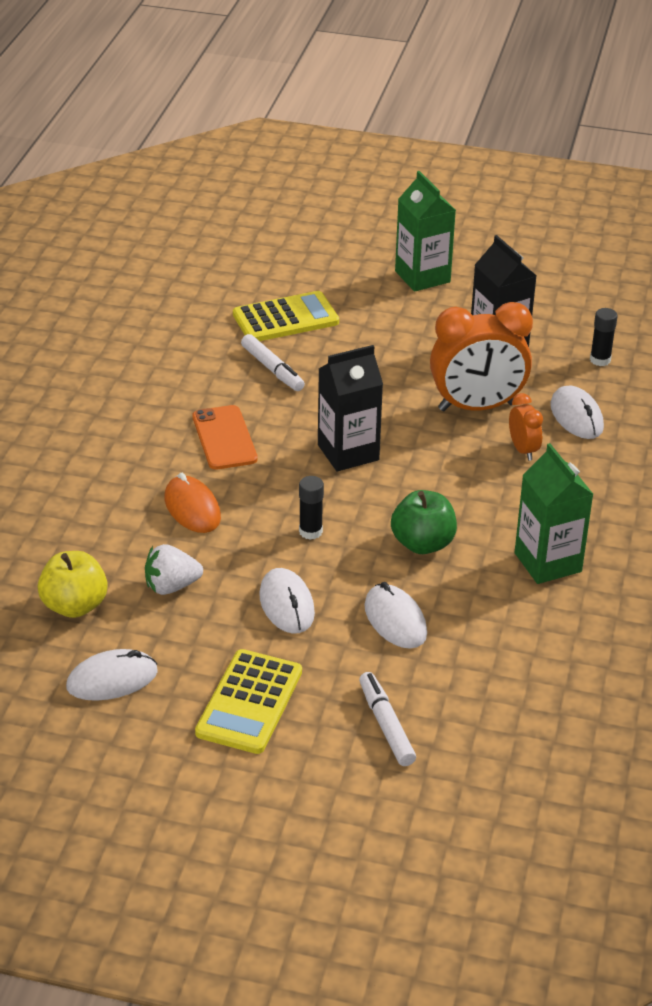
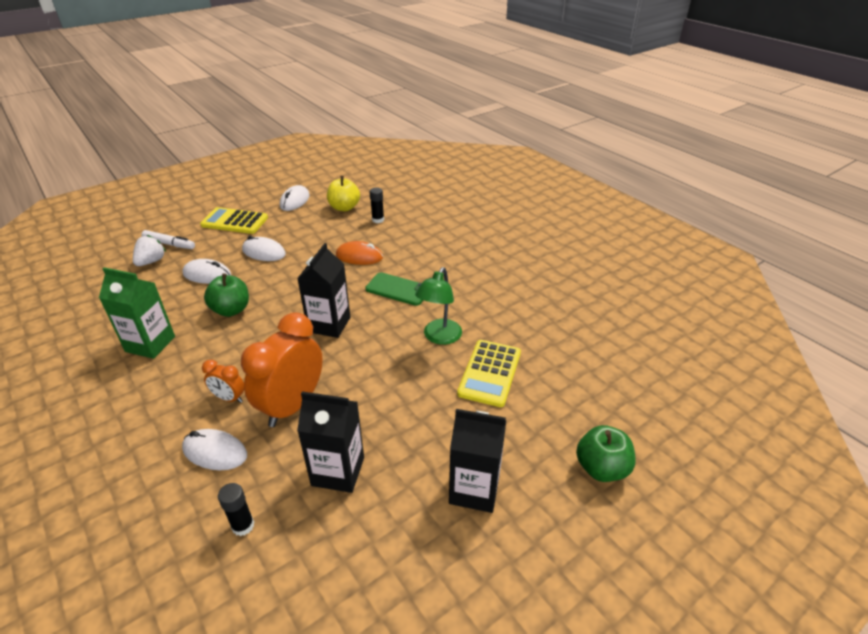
camera: 130 degrees right, 0 degrees up
(171, 586) = (320, 231): white strawberry -> white strawberry (151, 261)
(224, 438) = (398, 289): orange phone -> green phone
(249, 702) = (234, 221): yellow calculator -> yellow calculator turned 45 degrees counterclockwise
(272, 369) = (439, 337): white marker -> green lamp
(310, 531) = (293, 281): black glue stick -> black glue stick (378, 220)
(324, 231) = (601, 468): none -> green apple
(422, 277) = (474, 489): green carton -> black carton

